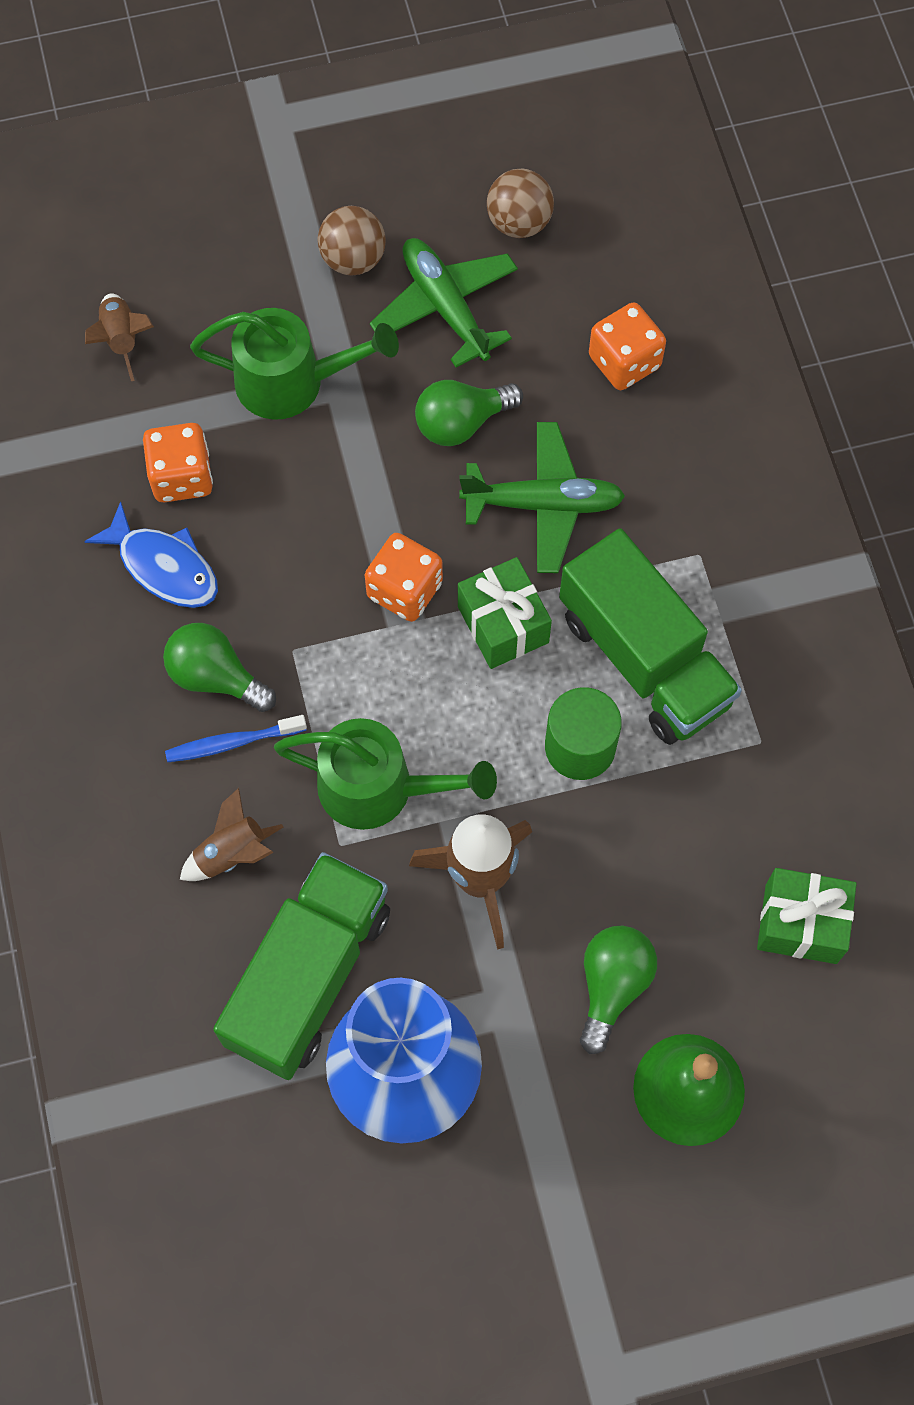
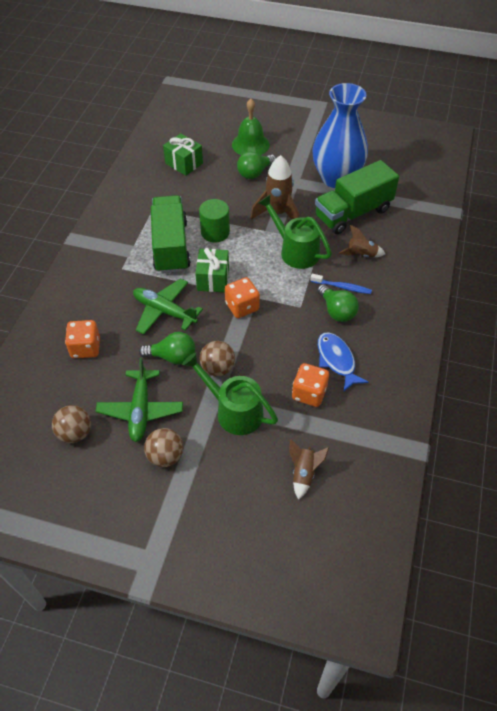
camera: 150 degrees left, 15 degrees down
(368, 442) = (218, 368): none -> brown ball

